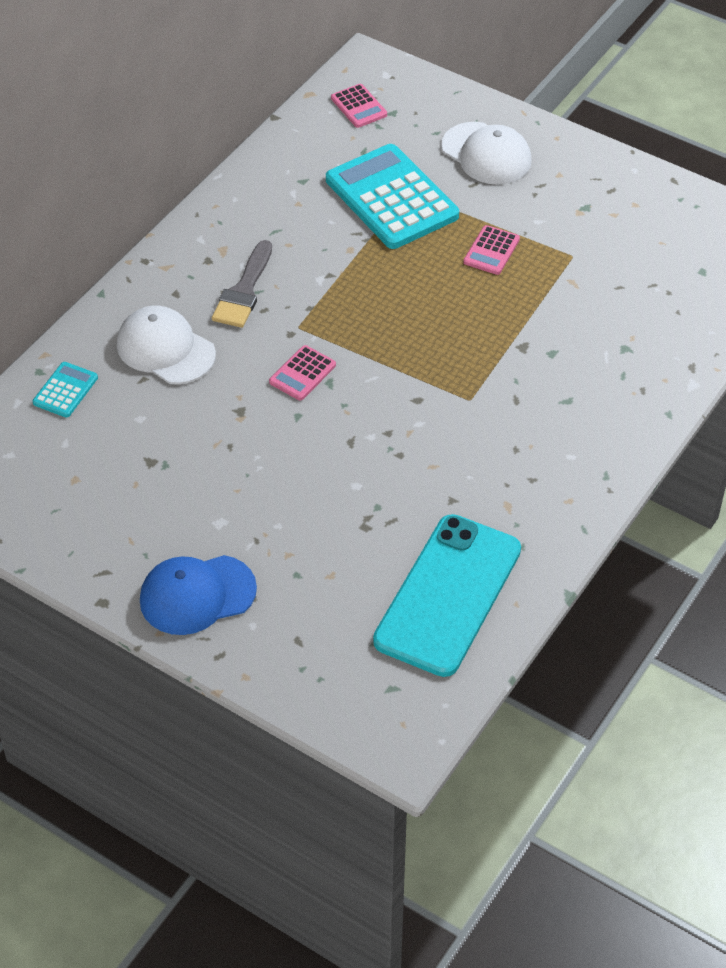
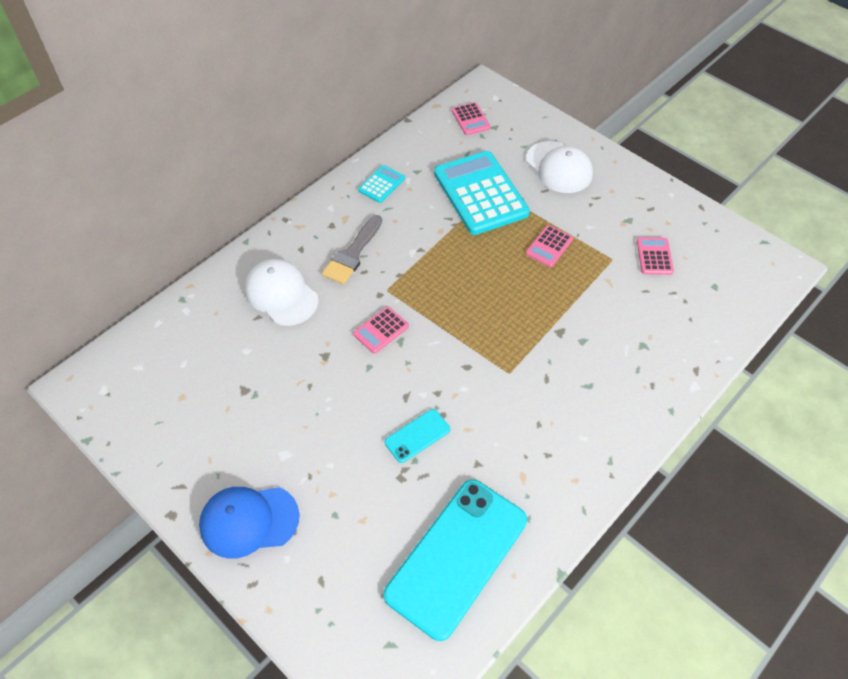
camera: 10 degrees right, 5 degrees up
(65, 390) = (196, 318): turquoise calculator -> turquoise calculator (381, 184)
(374, 481) = (417, 436): none -> turquoise phone
(624, 246) = (654, 256): none -> pink calculator

